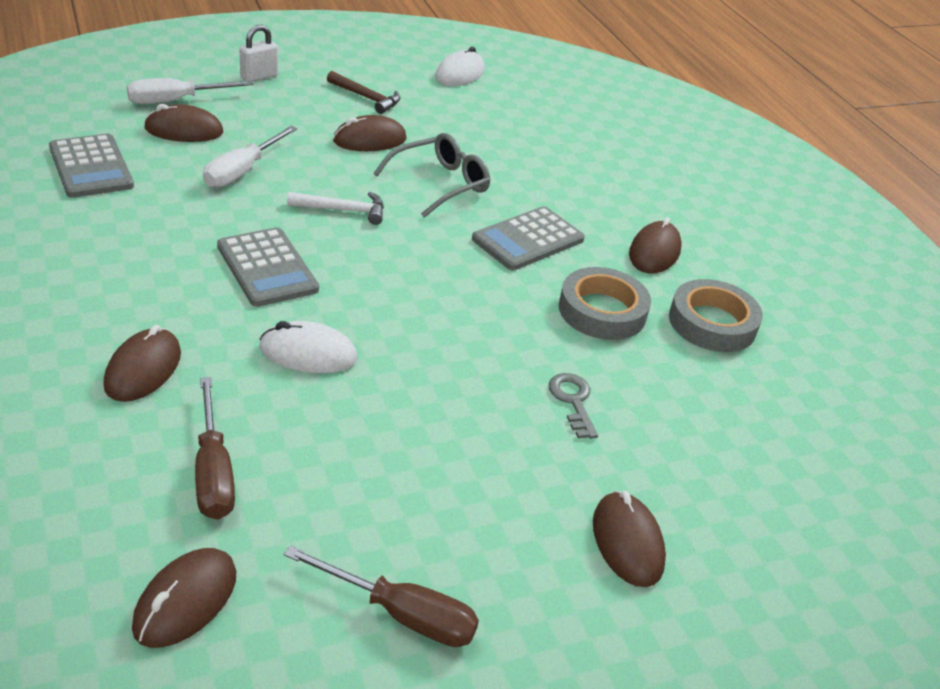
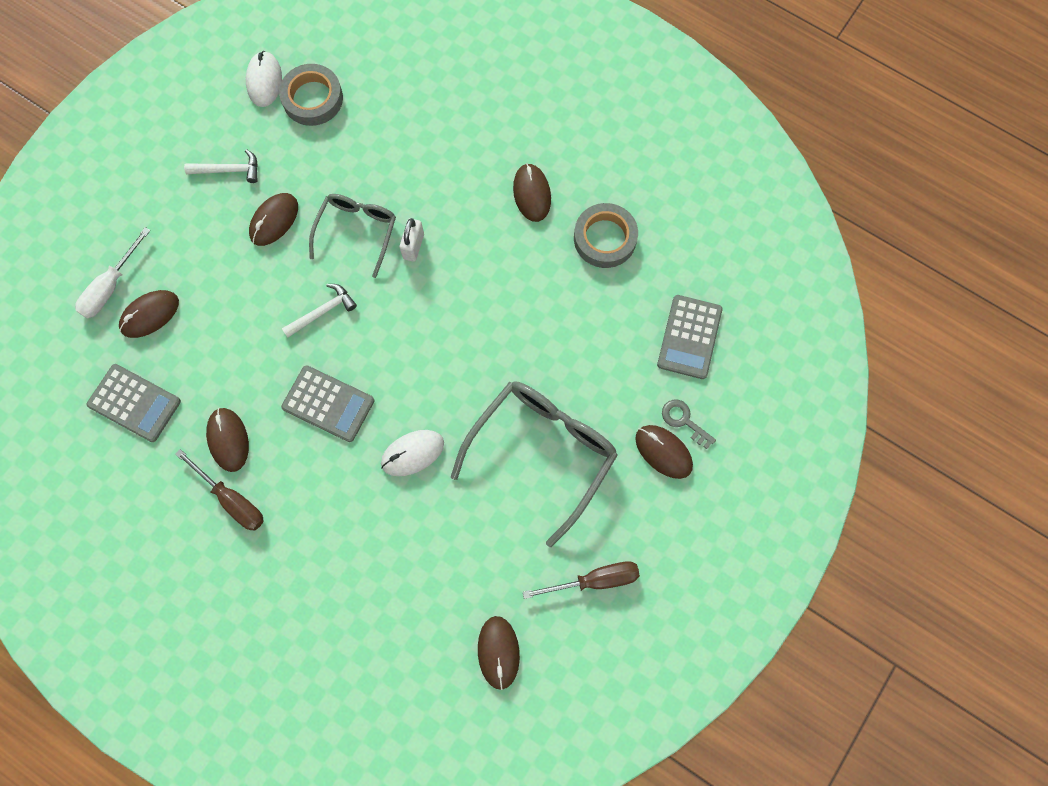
camera: 30 degrees left, 35 degrees up
(143, 369) = (341, 538): brown mouse -> brown mouse (228, 440)
(213, 472) = (441, 573): brown screwdriver -> brown screwdriver (231, 499)
(242, 171) = (228, 325): white screwdriver -> none
(259, 76) = (135, 208): white padlock -> white padlock (413, 246)
(366, 97) = (228, 170): brown hammer -> white hammer
(462, 444) = (542, 452): none -> grey glasses
(528, 240) = (451, 245): grey calculator -> grey calculator (689, 337)
(573, 401) = (574, 372): grey key -> grey key (684, 421)
(602, 311) = (539, 280): grey tape -> grey tape (312, 98)

